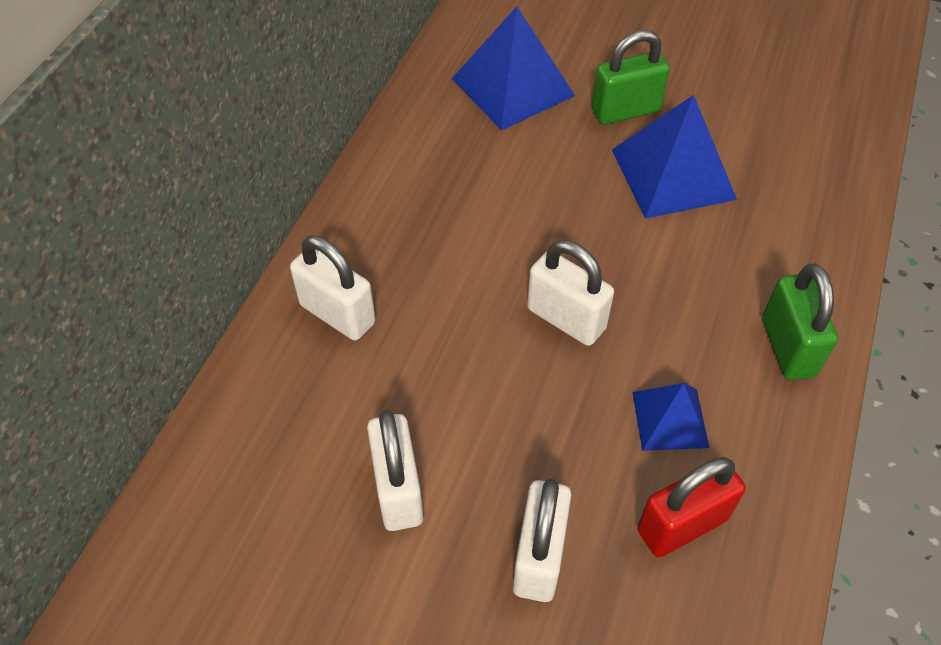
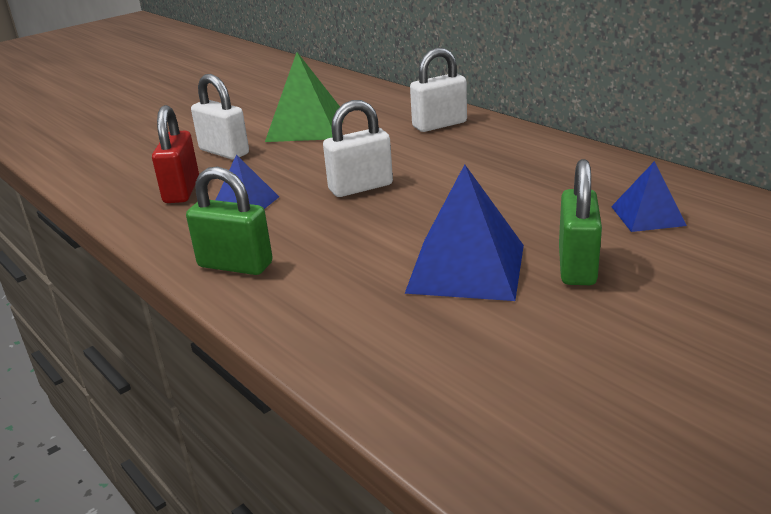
camera: 120 degrees right, 25 degrees down
(398, 489) = (306, 127): white padlock -> green pyramid
(513, 86) = (648, 216): blue pyramid -> blue pyramid, size x0.57

